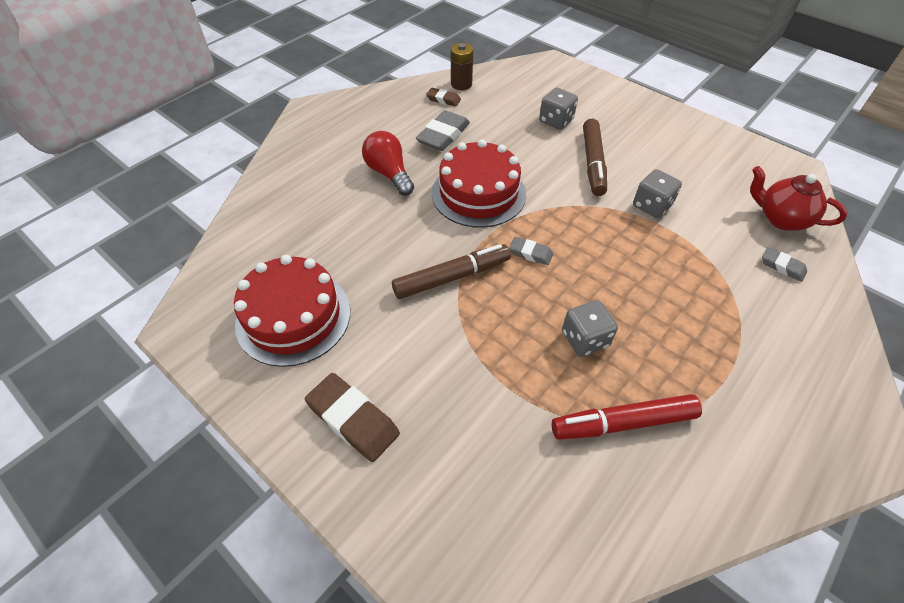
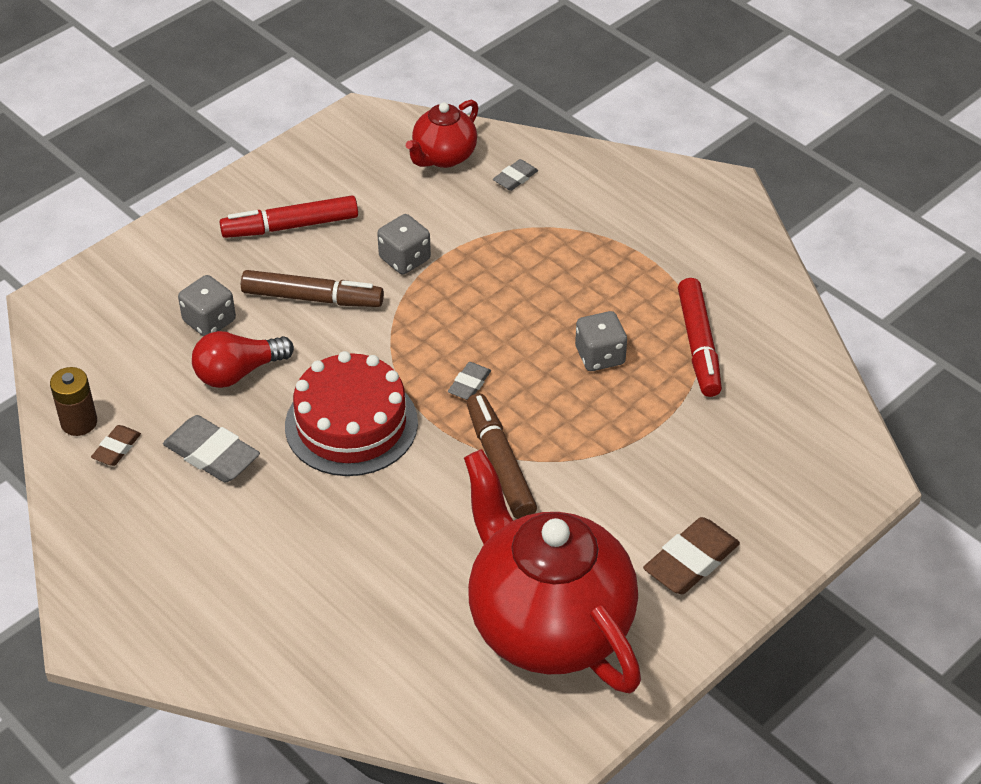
camera: 85 degrees left, 5 degrees down
(293, 317) = (548, 625): red cake -> red teapot
(389, 173) = (289, 523): red light bulb -> red light bulb (238, 372)
(659, 146) = (291, 226): none -> red marker

